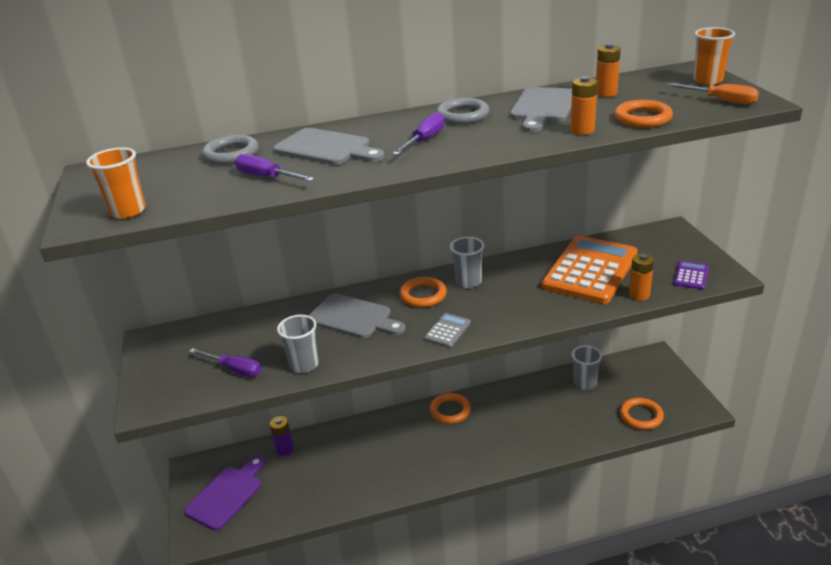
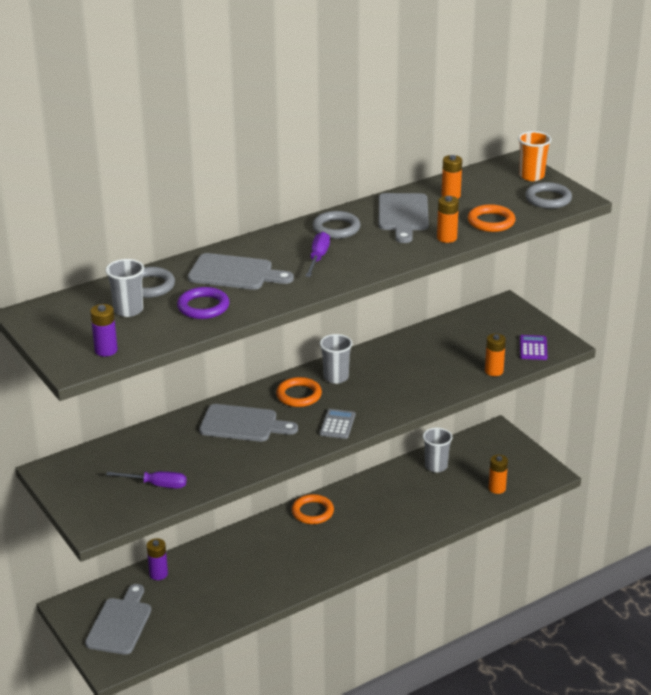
camera: 20 degrees left, 0 degrees up
(128, 211) = (106, 350): orange cup -> purple battery
(227, 495) = (120, 623): purple cutting board -> grey cutting board
(266, 177) = (203, 307): purple screwdriver -> purple ring
(304, 365) = (221, 471): grey cup -> grey cup (128, 310)
(590, 270) = (444, 353): orange calculator -> none
(641, 416) = (497, 488): orange ring -> orange battery
(721, 101) = (548, 199): orange screwdriver -> grey ring

